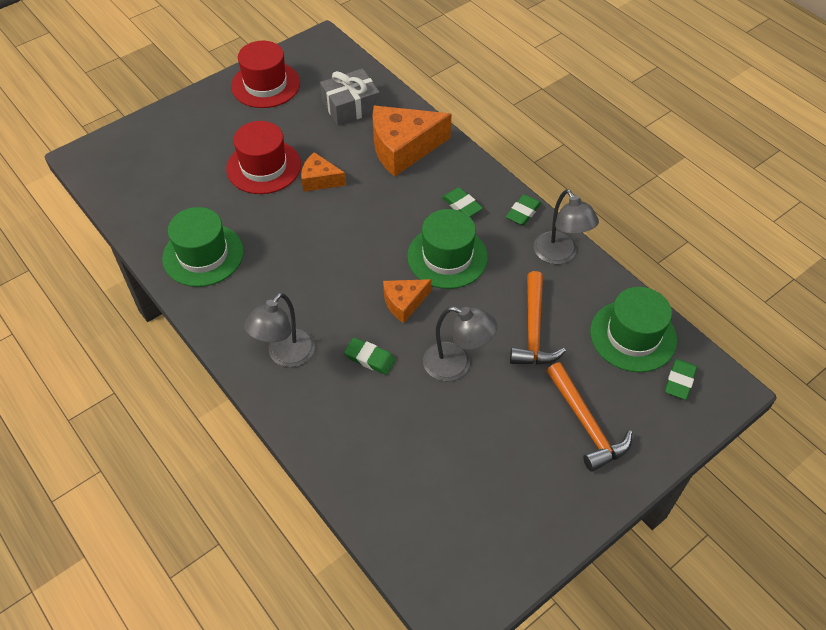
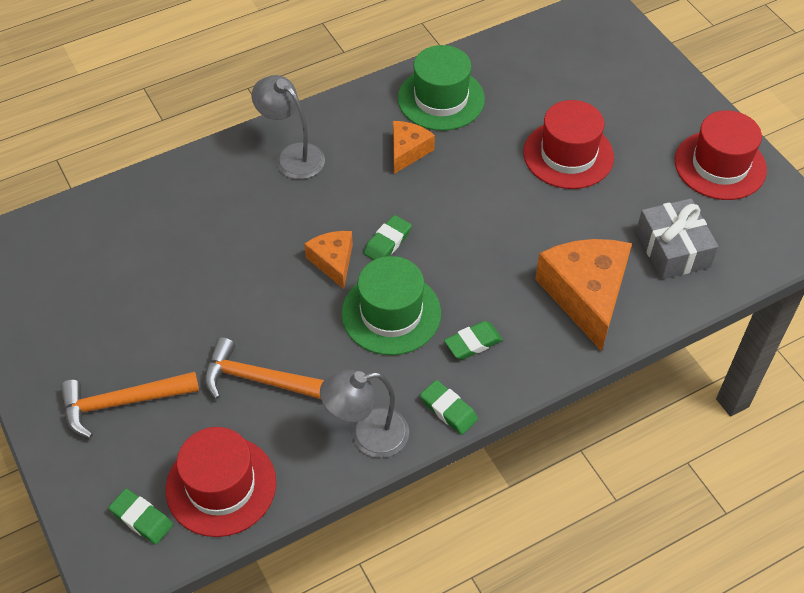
camera: 100 degrees right, 0 degrees up
(320, 180) = (539, 204): orange cheese -> orange cheese (408, 151)
(370, 358) = (268, 223): green eraser -> green eraser (387, 242)
(456, 365) = (236, 296): grey lamp -> none
(633, 336) = (221, 486): green hat -> red hat

